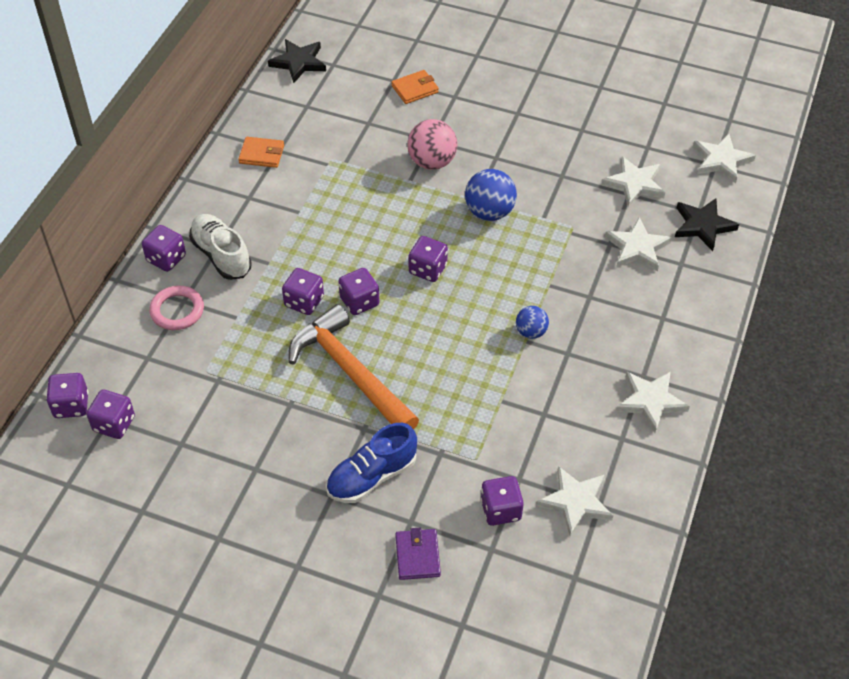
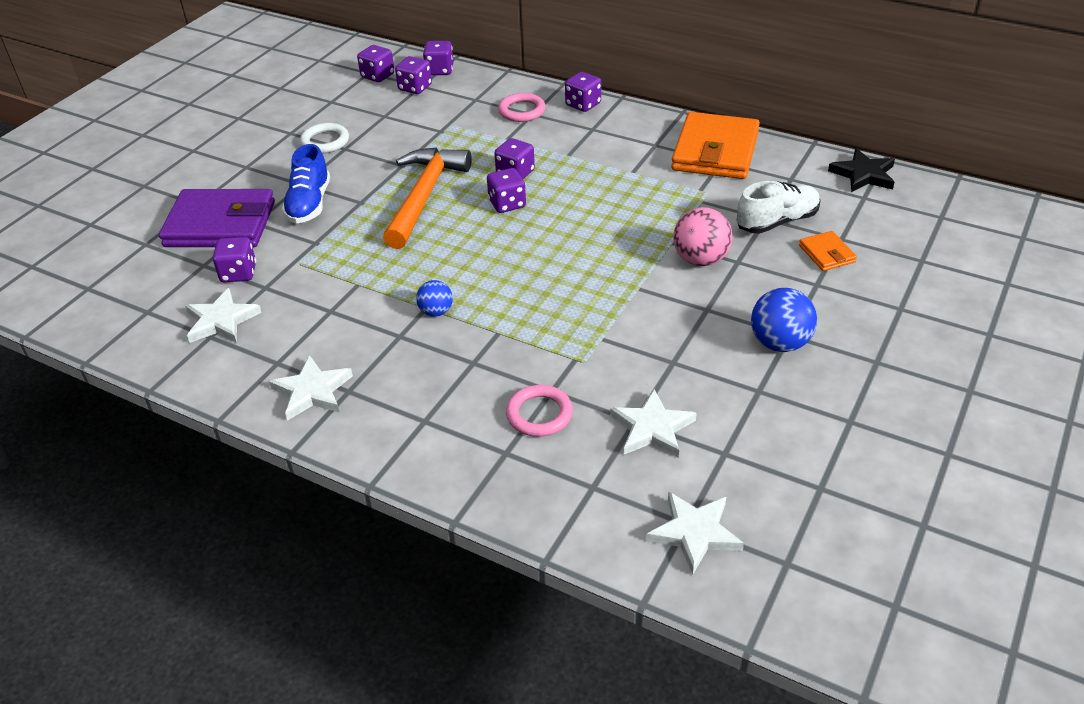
camera: 100 degrees right, 10 degrees down
(221, 255) = (581, 131): white shoe -> white shoe (777, 222)
(240, 493) = (325, 142): none -> white ring
(262, 154) = (715, 151): orange wallet -> orange wallet, size x2.19
(351, 373) = (424, 196): orange hammer -> orange hammer turned 45 degrees counterclockwise
(372, 476) = (309, 204): blue shoe -> blue shoe turned 150 degrees counterclockwise
(417, 556) = (220, 224): purple wallet -> purple wallet, size x2.19
(427, 269) = (539, 247): purple dice -> purple dice (378, 76)
(489, 212) = (616, 296): blue ball -> blue ball (779, 343)
(637, 248) = (539, 414): white star -> pink ring
(703, 225) = (567, 487): black star -> none

